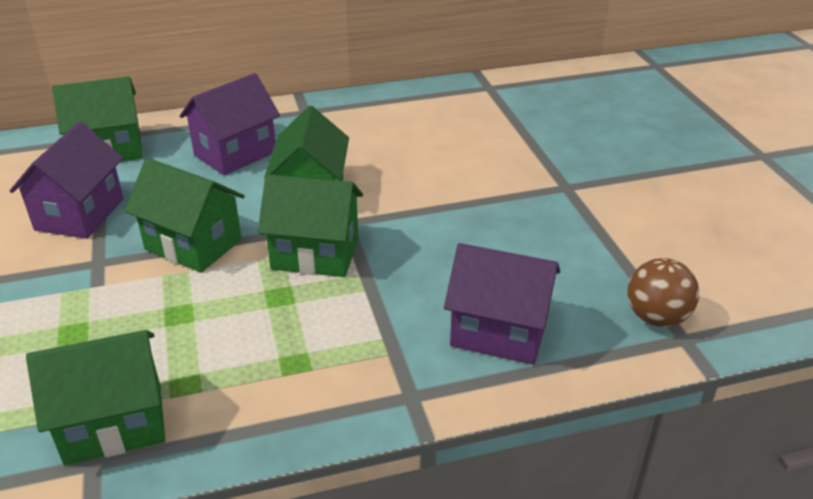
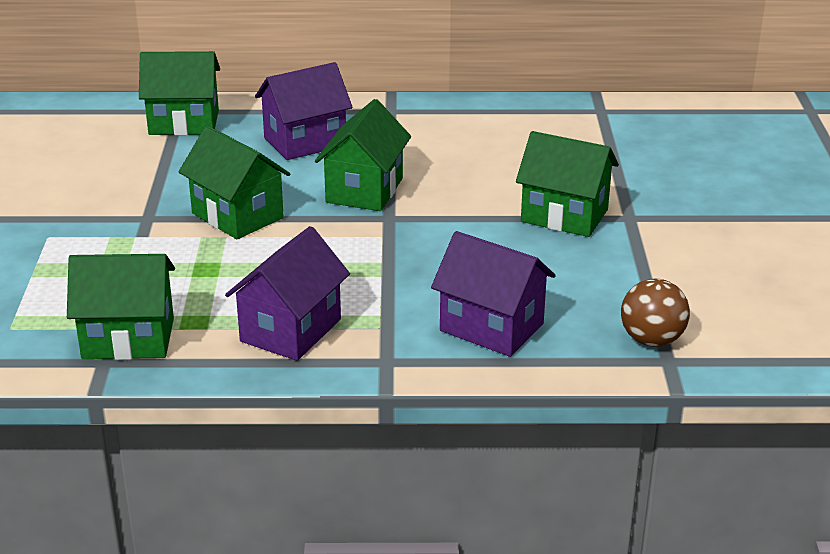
camera: 15 degrees right, 5 degrees down
(80, 214) = (142, 176): purple house -> purple house (291, 330)
(315, 254) = (347, 240): green house -> green house (564, 215)

